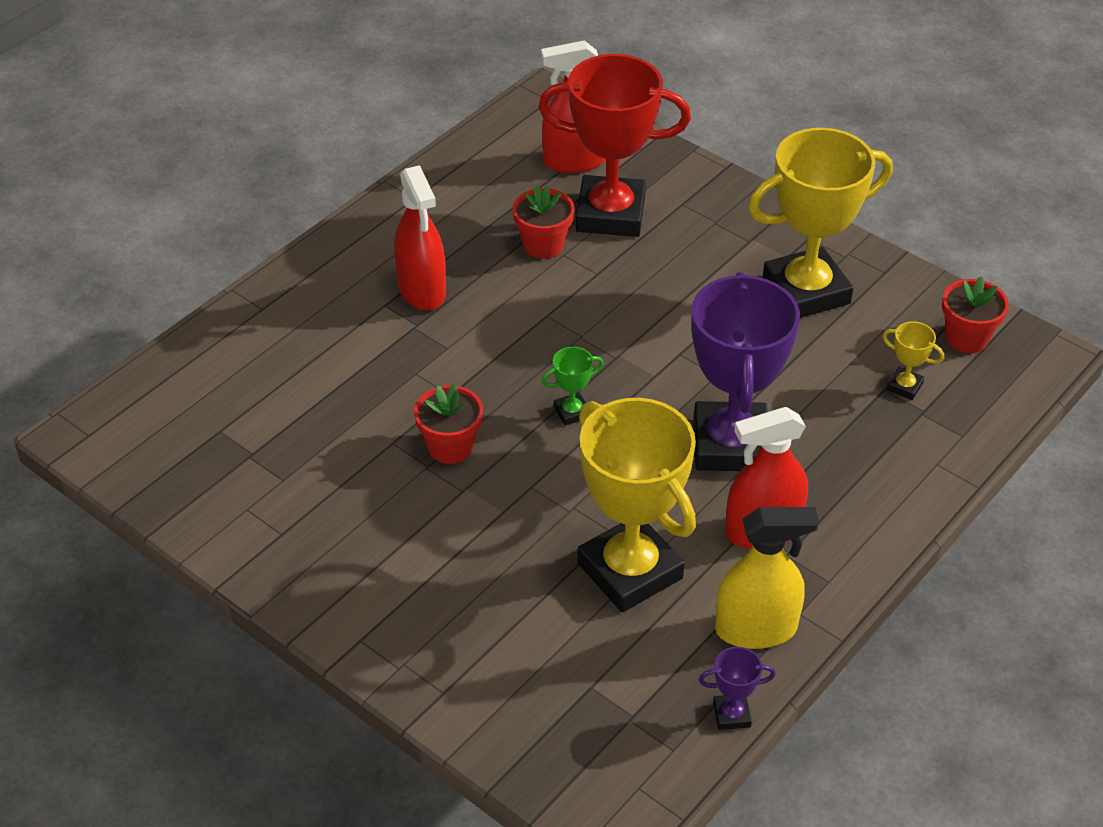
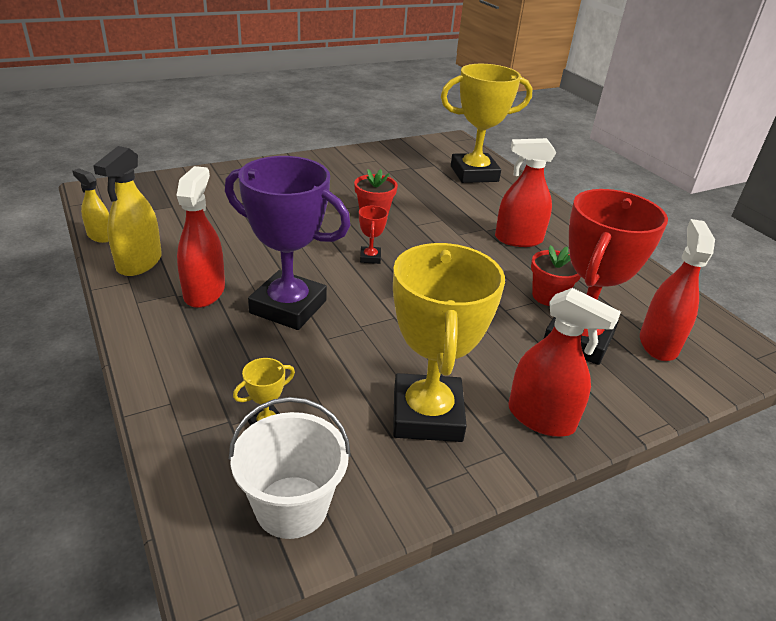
camera: 110 degrees right, 10 degrees down
(572, 412) = (370, 258): green trophy -> red trophy
(630, 571) = (229, 238): yellow trophy -> yellow trophy (474, 174)
(731, 715) = (100, 236): purple trophy -> yellow spray bottle
(750, 223) = (541, 418): none -> red spray bottle
(966, 338) = (291, 507): red flower pot -> white bucket

